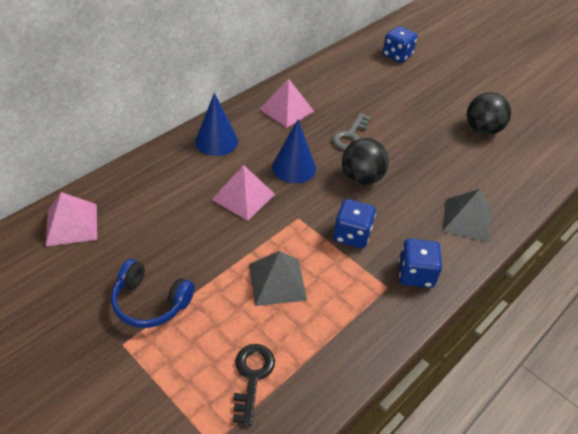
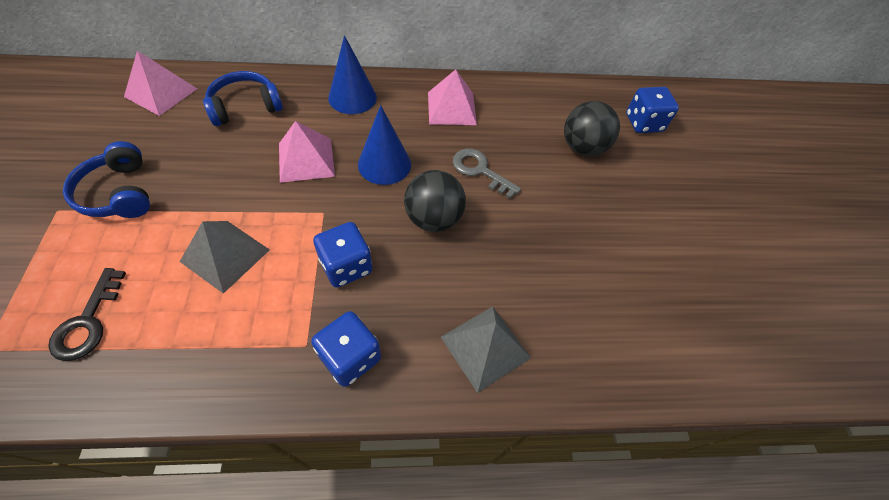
camera: 40 degrees right, 10 degrees up
(152, 193) = (245, 107): none -> blue headphones
(252, 377) = (88, 321): black key -> black key turned 135 degrees clockwise
(350, 135) = (480, 171): grey key -> grey key turned 60 degrees clockwise
(482, 130) = (643, 264): black ball -> black ball (582, 148)

